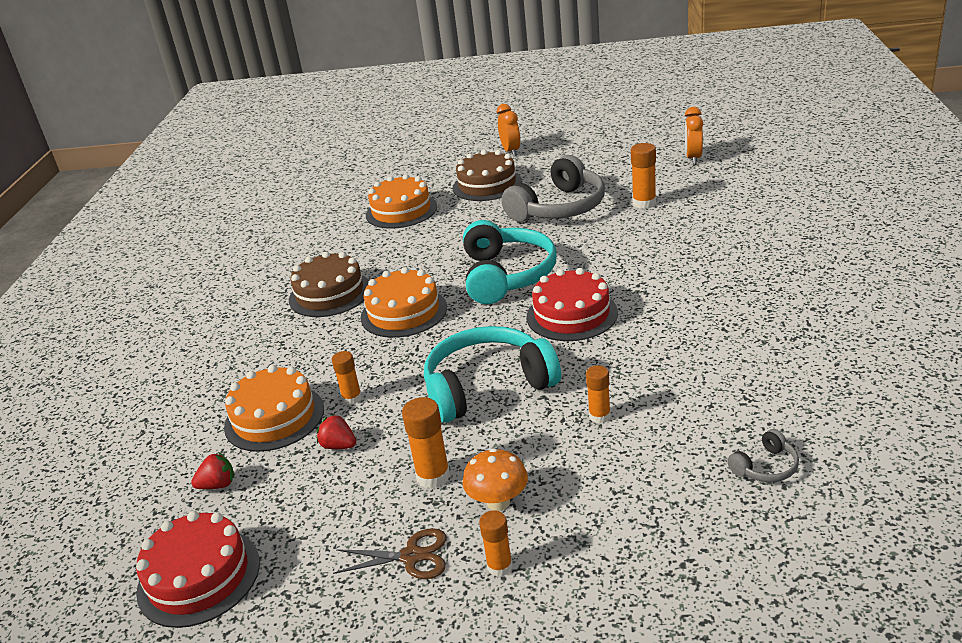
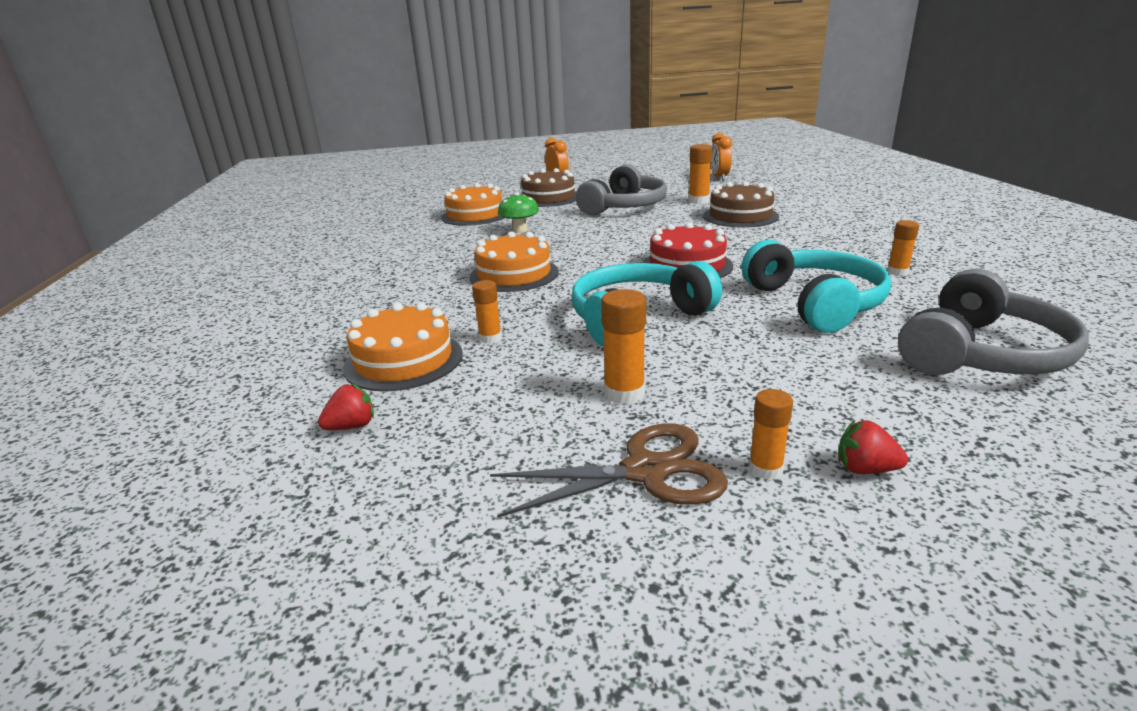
camera: 15 degrees left, 5 degrees down
(199, 577) = (354, 527): red cake -> none
(330, 294) = (428, 267): brown cake -> brown cake (740, 216)
(339, 446) = (494, 377): red strawberry -> red strawberry (865, 469)
(411, 556) = (645, 471): brown scissors -> brown scissors, size x1.51
(435, 241) = (520, 230): none -> green mushroom
(498, 502) = (717, 408): orange mushroom -> none
(506, 275) = (603, 246): turquoise headphones -> turquoise headphones (814, 303)
(599, 416) = (774, 330): orange glue stick -> orange glue stick (897, 272)
(765, 467) = (981, 354): grey headphones -> grey headphones, size x2.36

